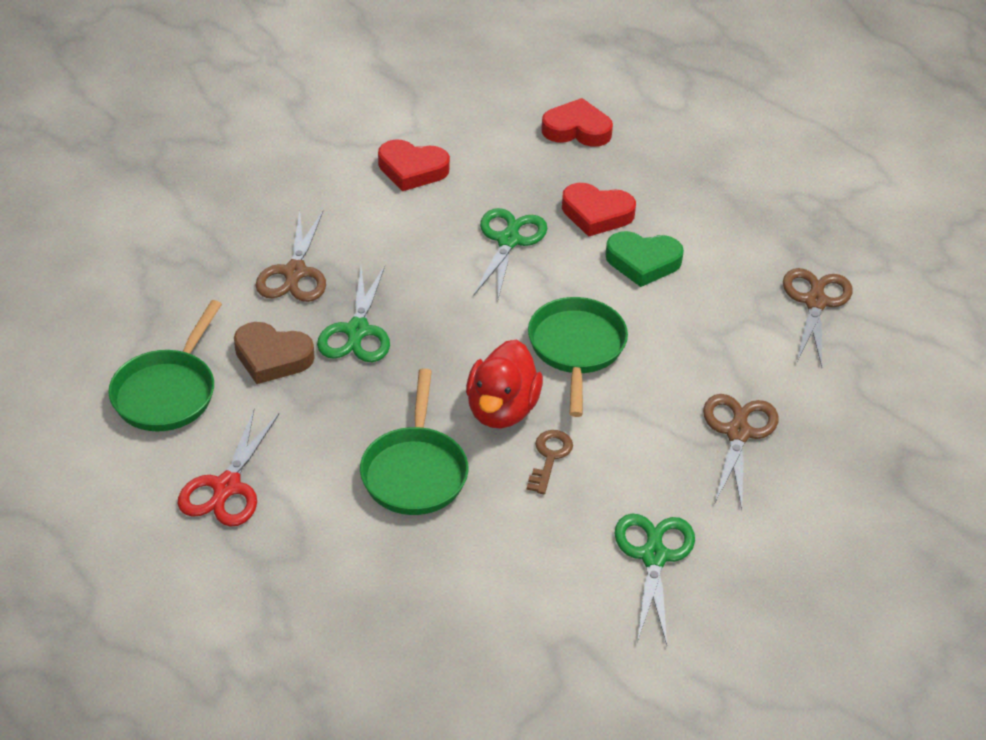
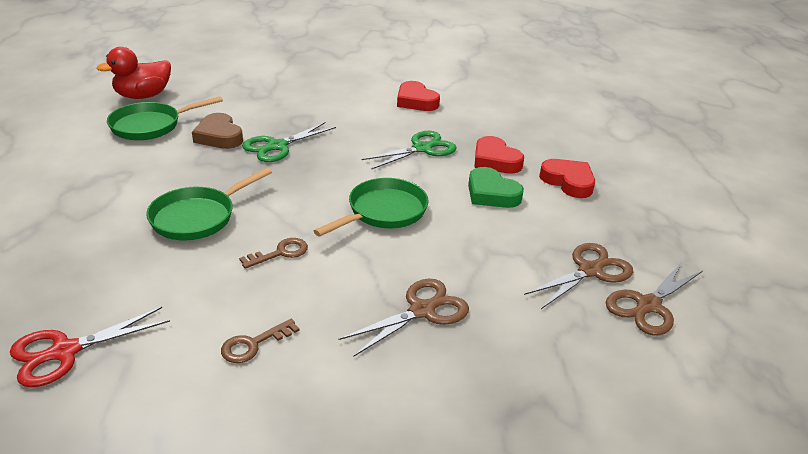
camera: 40 degrees right, 10 degrees down
(226, 487) = (103, 173): red scissors -> red scissors (65, 351)
(294, 273) = (288, 112): brown scissors -> brown scissors (648, 305)
(502, 410) = (292, 216): red duck -> red duck (143, 96)
(577, 129) = (539, 123): red heart -> red heart (568, 182)
(654, 556) = (253, 344): green scissors -> brown key

